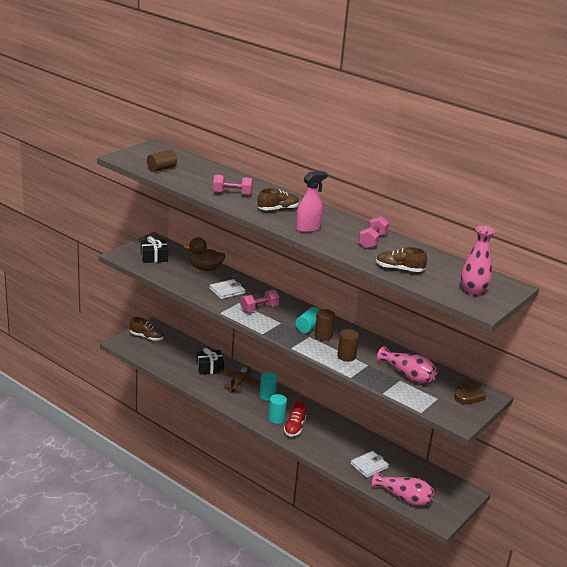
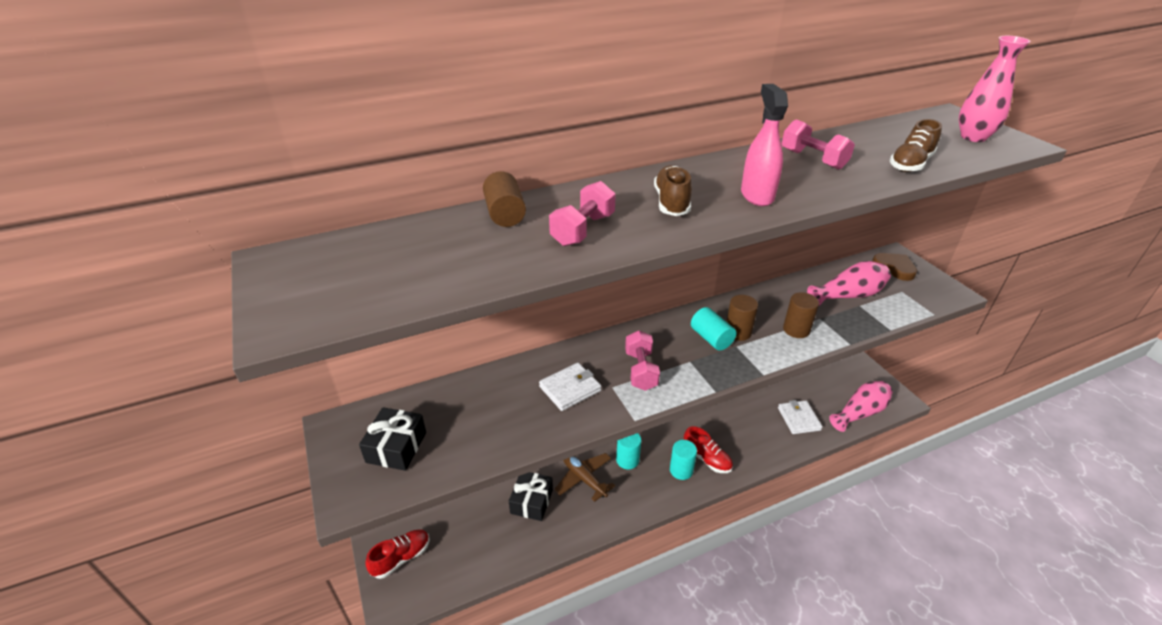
camera: 60 degrees left, 10 degrees up
(146, 337) = (401, 558): brown shoe -> red shoe
(161, 168) = (399, 282): brown cylinder -> brown cylinder (505, 214)
(205, 268) = (483, 391): brown duck -> none
(227, 291) = (570, 389): white wallet -> white wallet turned 60 degrees clockwise

